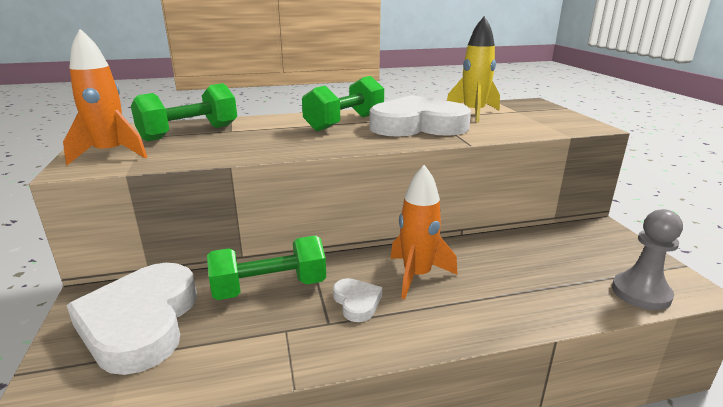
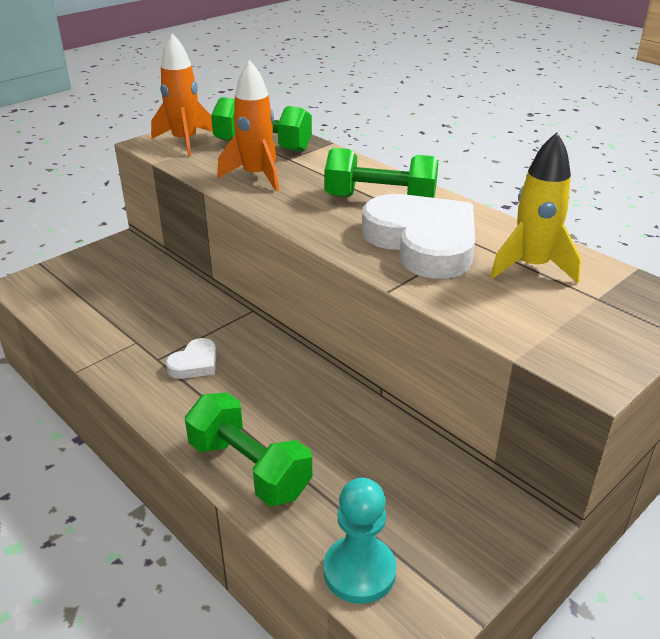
camera: 60 degrees right, 10 degrees up
(141, 322) = (107, 277): white heart -> none
(269, 288) = (184, 311): green dumbbell -> green dumbbell (249, 468)
(417, 275) = (264, 385): orange rocket -> orange rocket (256, 176)
(641, 293) = (359, 571): grey pawn -> turquoise pawn

